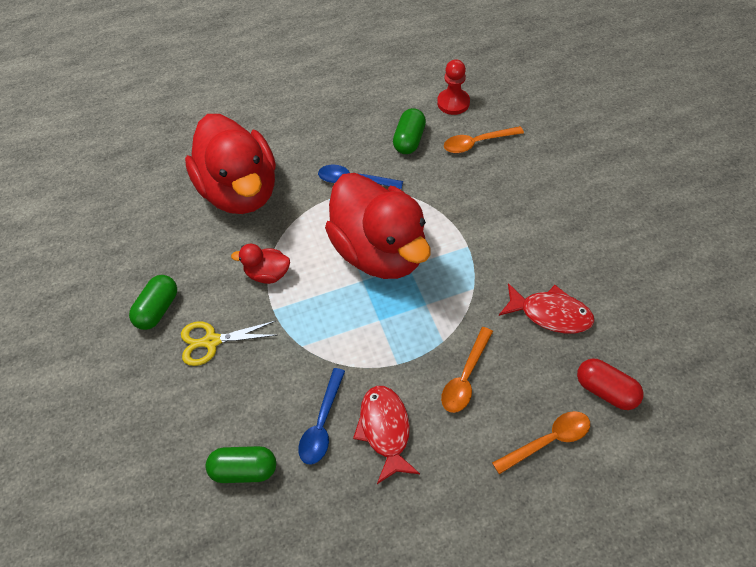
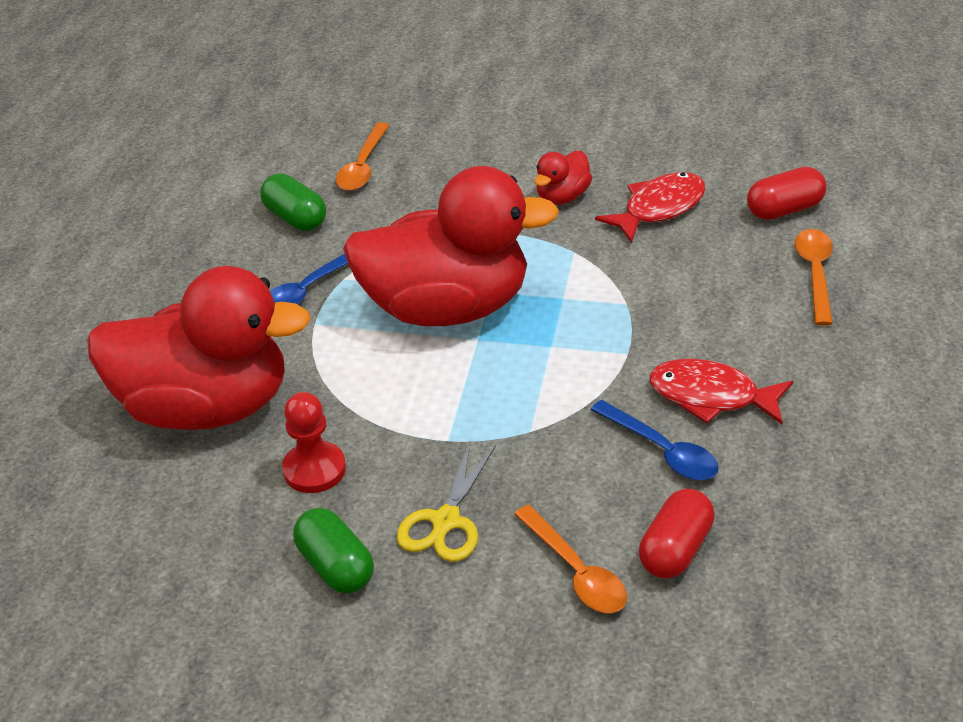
camera: 60 degrees left, 15 degrees down
(244, 470) = (676, 550): green capsule -> red capsule
(267, 274) = (383, 426): red duck -> red duck (562, 197)
(453, 103) = (277, 160): red pawn -> red pawn (314, 469)
(465, 378) = (690, 304): orange spoon -> orange spoon (576, 572)

